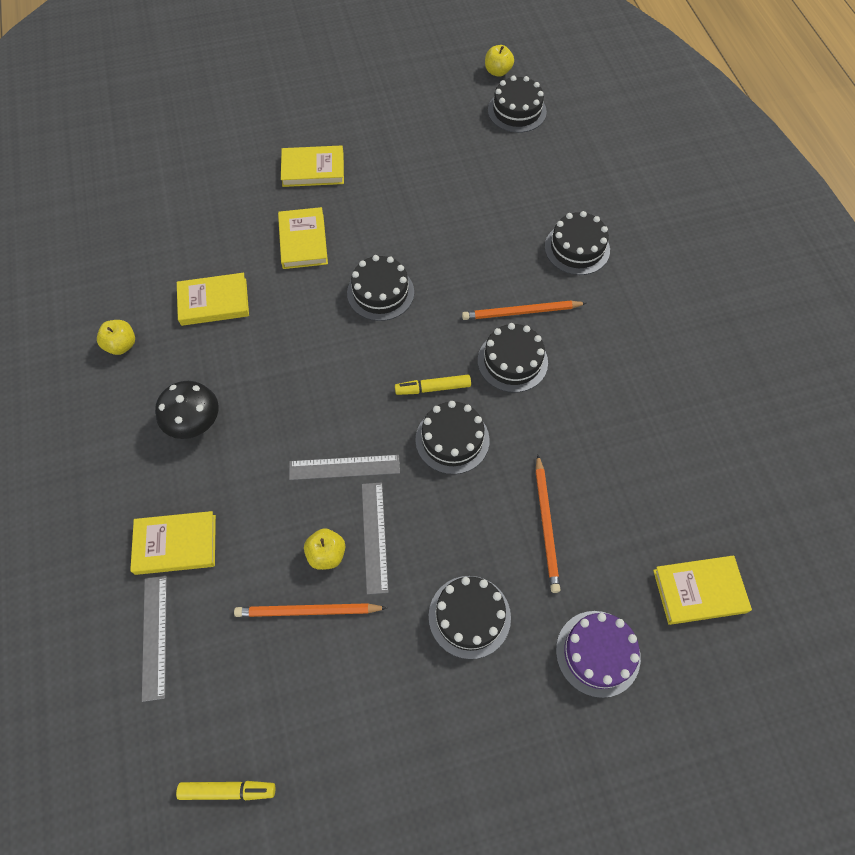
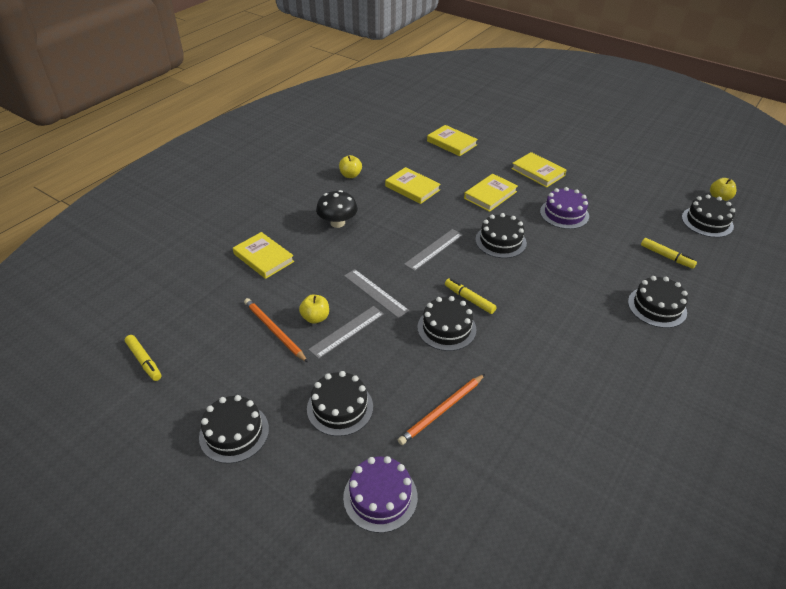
camera: 50 degrees right, 20 degrees down
(154, 636) = (207, 281): grey ruler -> grey ruler (433, 249)
(396, 205) = (564, 214): none -> purple cake
(512, 361) = (534, 324): black cake -> black cake (234, 432)
(521, 312) = (573, 308): orange pencil -> none
(528, 182) = (666, 256): none -> yellow marker
(699, 591) = (490, 537): yellow book -> yellow book (451, 143)

